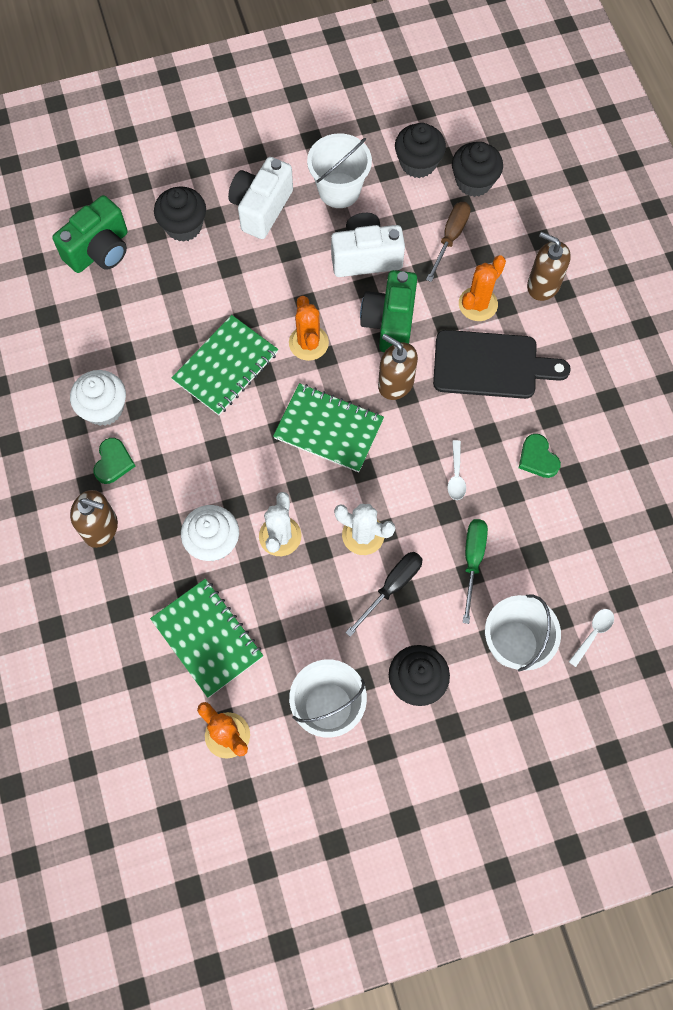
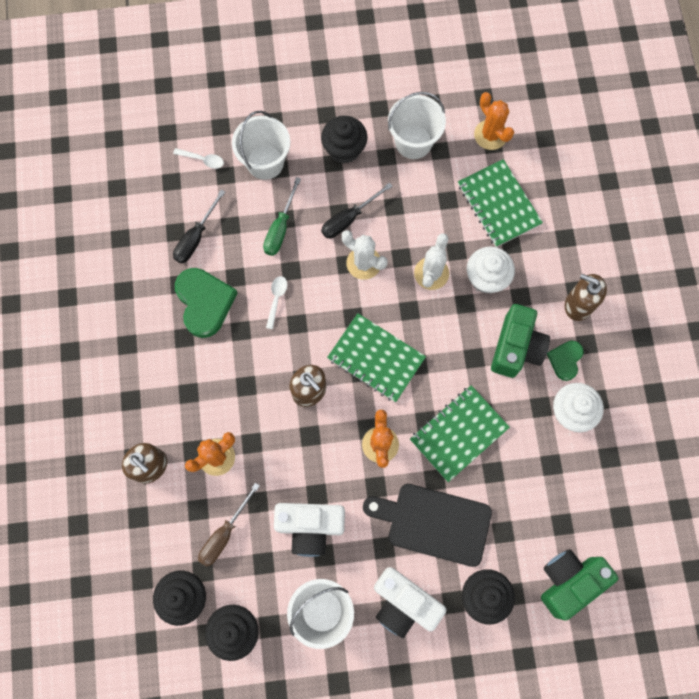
camera: 170 degrees left, 5 degrees up
(261, 208) = (403, 603): white camera -> white camera turned 90 degrees clockwise
(389, 322) = (302, 452): green camera -> green camera (516, 348)
(491, 365) = (221, 393): black cutting board -> black cutting board (434, 523)
(537, 458) = (204, 302): green heart -> green heart, size x1.77
(571, 532) = (196, 237): none -> black screwdriver
(593, 633) = (203, 160): white spoon -> white spoon turned 120 degrees counterclockwise

